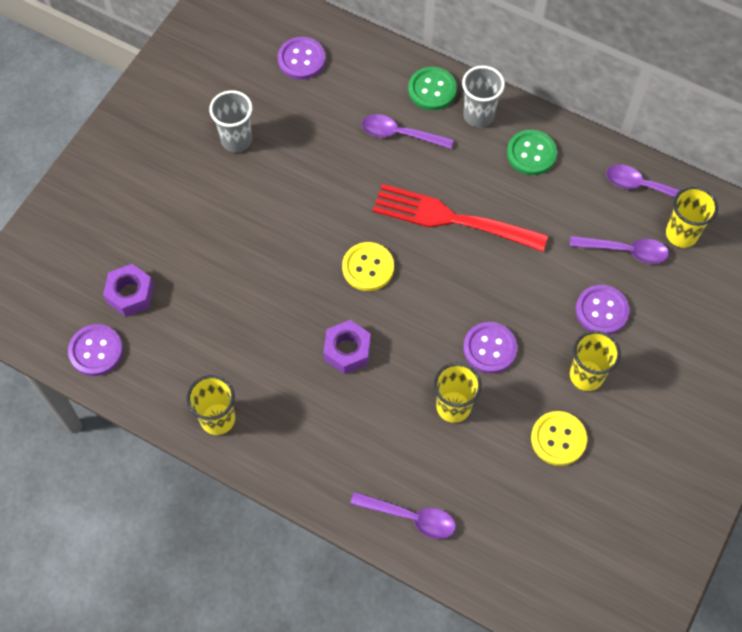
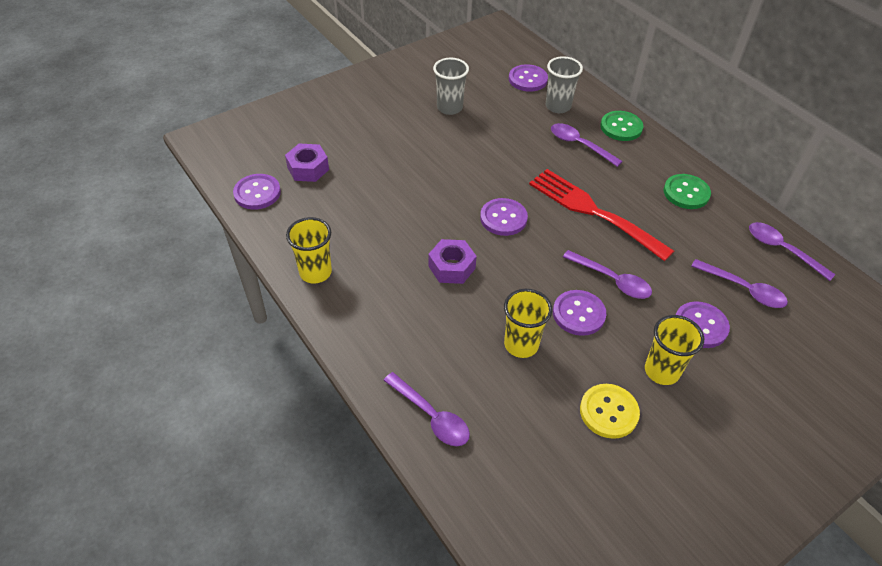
camera: 25 degrees right, 15 degrees down
(368, 267) = (503, 218): yellow button -> purple button
(478, 115) = (652, 154): grey cup -> grey cup (558, 106)
(503, 295) = (611, 280): none -> purple spoon
(681, 234) = (805, 297): yellow cup -> none

